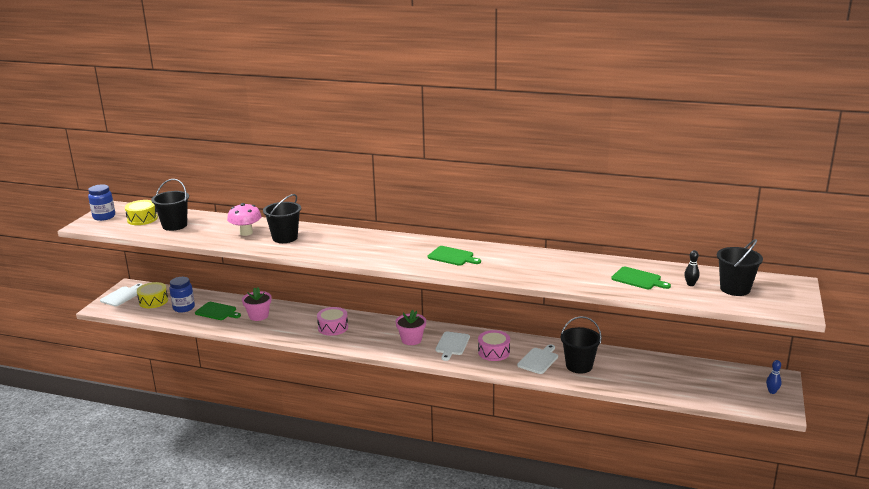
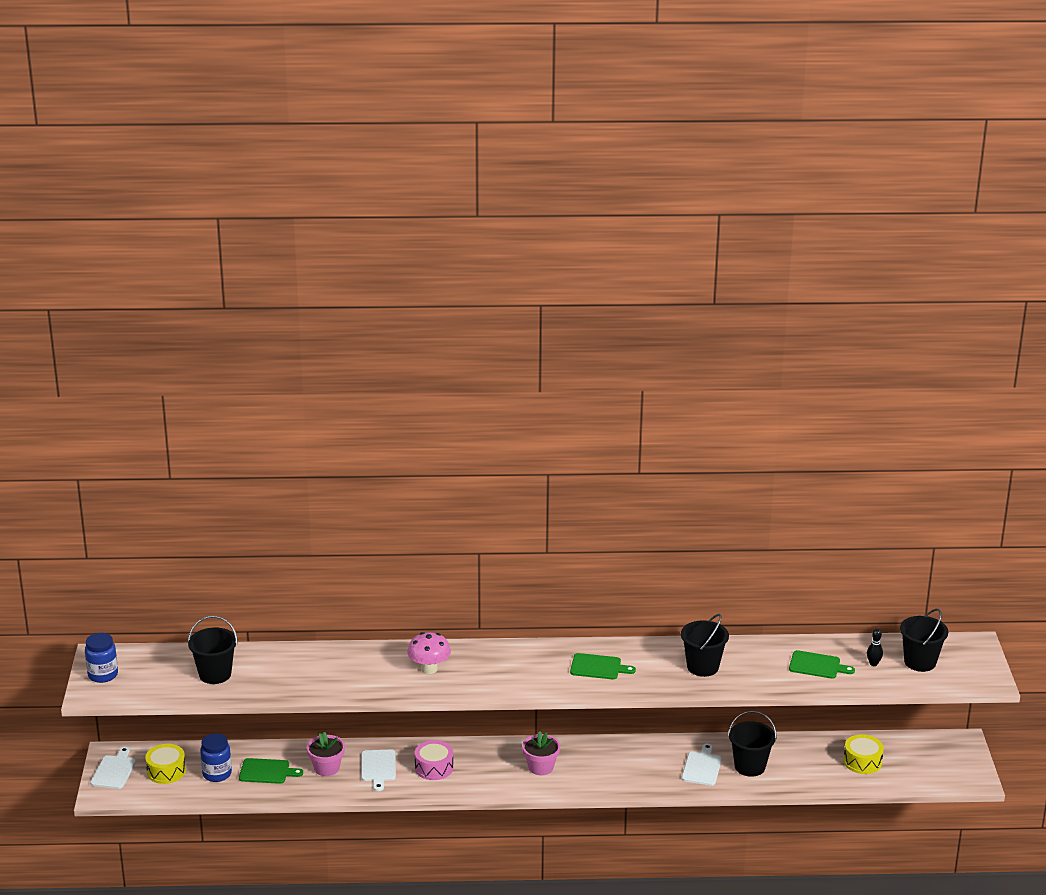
camera: 20 degrees left, 5 degrees up
(142, 219) = (160, 670): yellow drum -> yellow drum (862, 762)
(246, 233) = (320, 671): pink mushroom -> pink mushroom (429, 669)
(285, 238) = (376, 671): black bucket -> black bucket (702, 667)
(452, 345) = (593, 765): white cutting board -> white cutting board (378, 768)
(494, 352) = (646, 766): pink drum -> none
(772, 391) = (961, 760): blue bowling pin -> none

